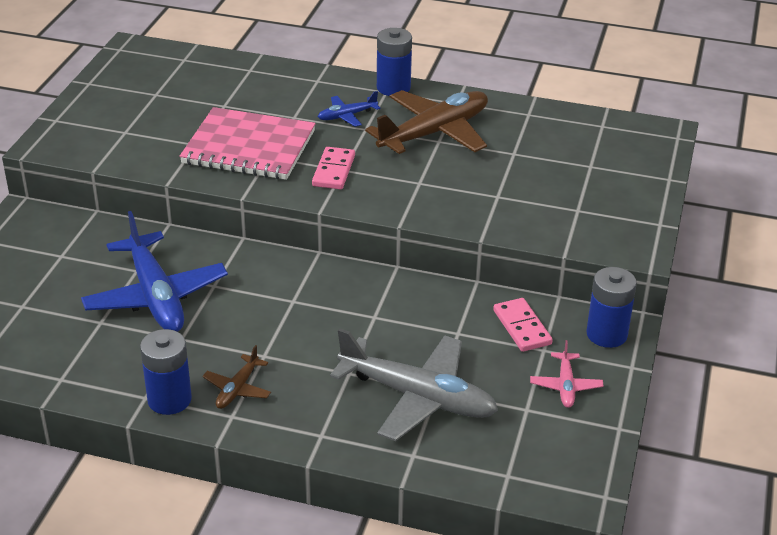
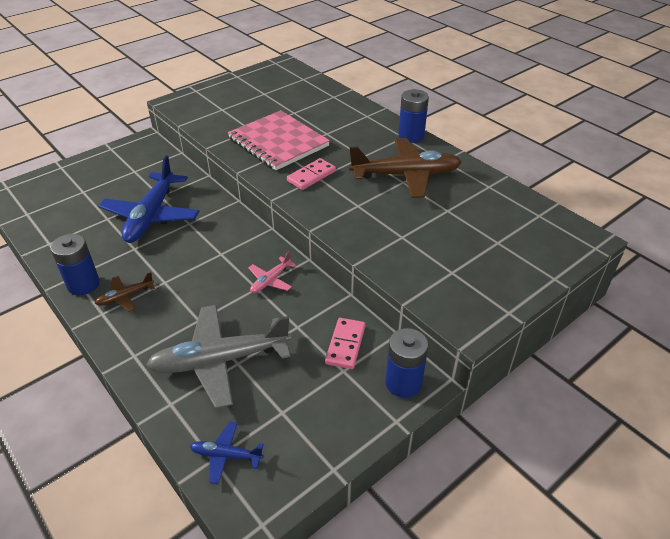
camera: 35 degrees right, 5 degrees up
(347, 116) = (360, 144): blue plane -> blue plane (226, 455)
(417, 397) = (220, 360): grey plane -> grey plane turned 105 degrees clockwise
(565, 386) = (329, 409): pink plane -> pink plane (270, 280)

